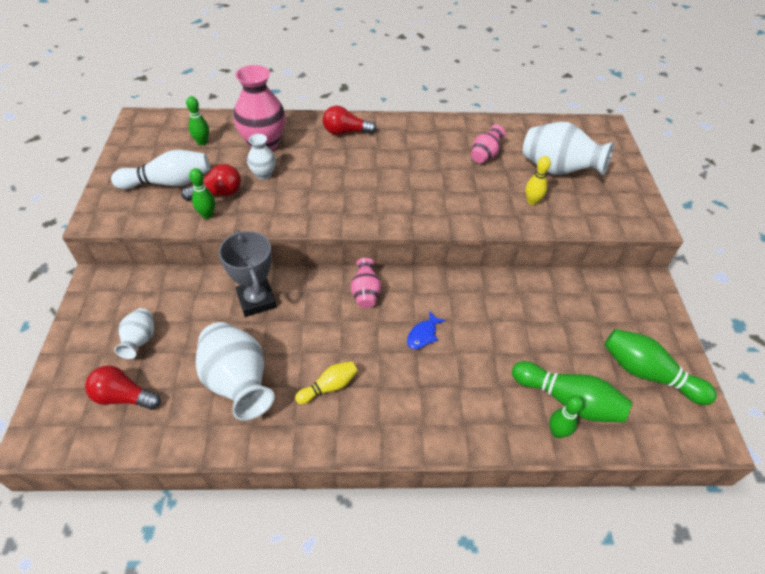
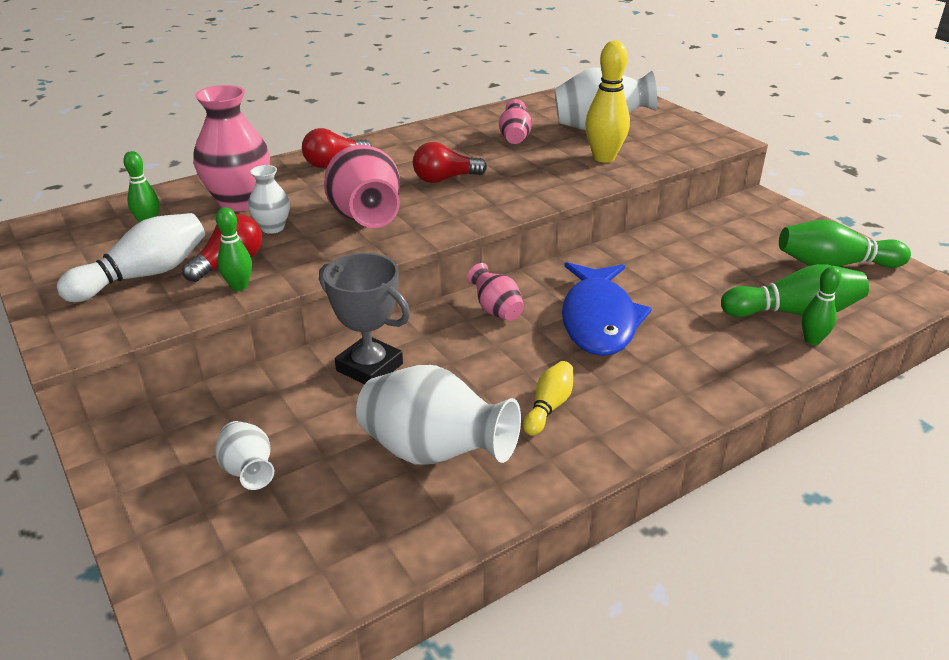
camera: 30 degrees left, 15 degrees down
(124, 397) = (290, 538): red light bulb -> red light bulb (445, 179)
(322, 191) = (366, 219): none -> pink vase
(423, 335) = (599, 320): blue fish -> blue fish, size x2.42
(532, 201) = (604, 158): yellow bowling pin -> yellow bowling pin, size x1.71

